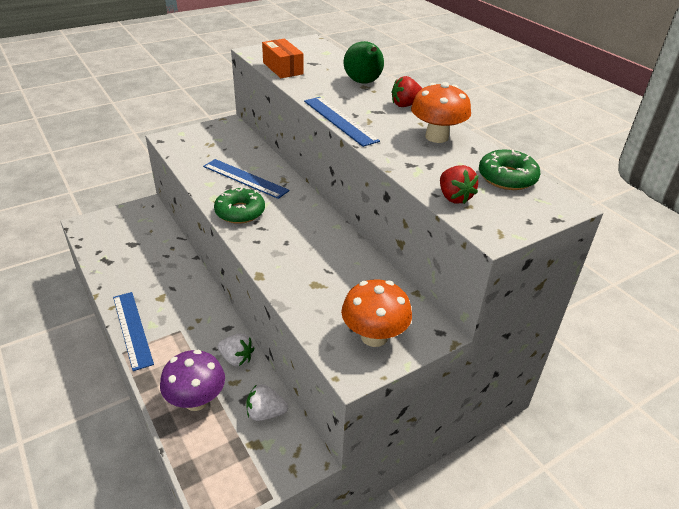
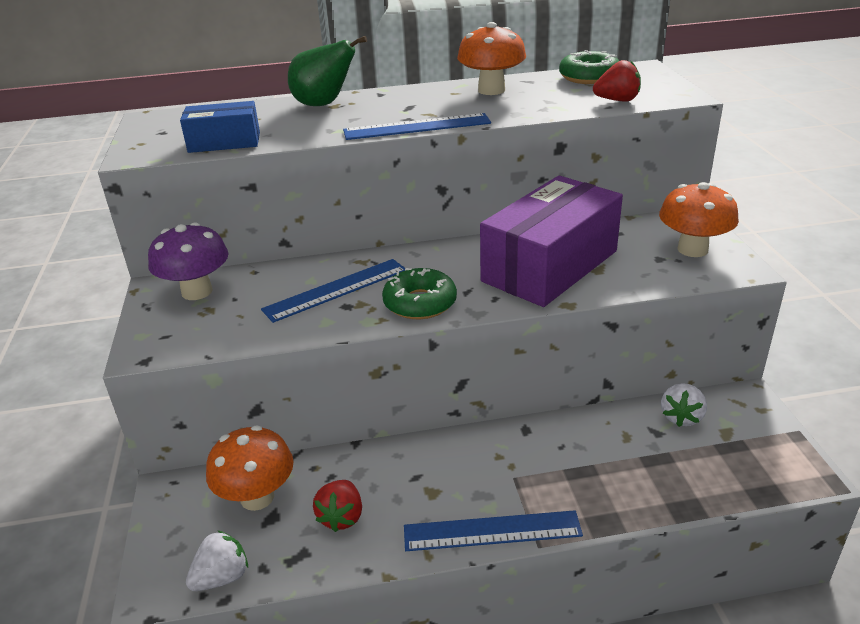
camera: 65 degrees left, 5 degrees down
(146, 235) = (257, 497): none -> orange mushroom
(196, 400) = (651, 474): purple mushroom -> purple mushroom (197, 291)
(236, 359) = (586, 428): white strawberry -> white strawberry (222, 577)
(283, 68) = (224, 142): orange box -> blue box
(310, 259) = (550, 266): none -> purple box
(406, 105) = (405, 93): red strawberry -> red strawberry (341, 517)

